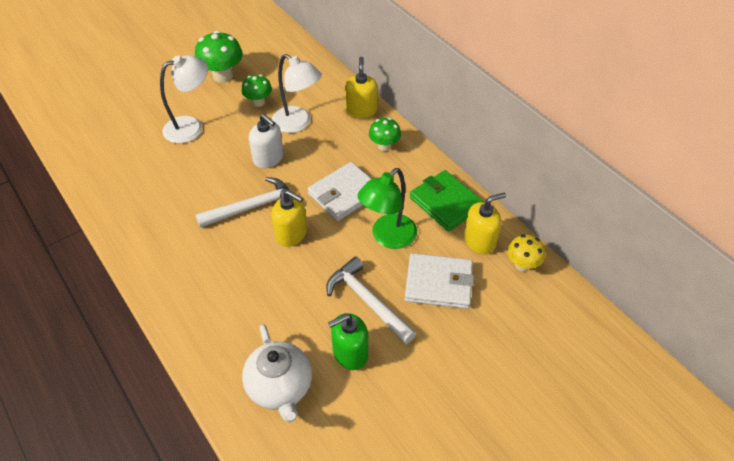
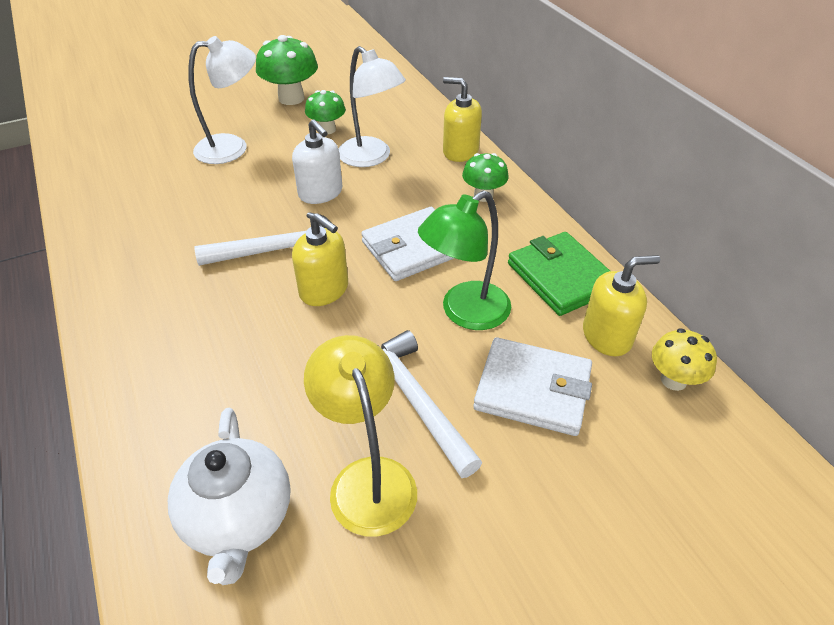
camera: 10 degrees right, 5 degrees down
(350, 353) = (367, 479): green soap dispenser -> yellow lamp
(361, 110) = (460, 151): yellow soap dispenser -> yellow soap dispenser turned 75 degrees counterclockwise

